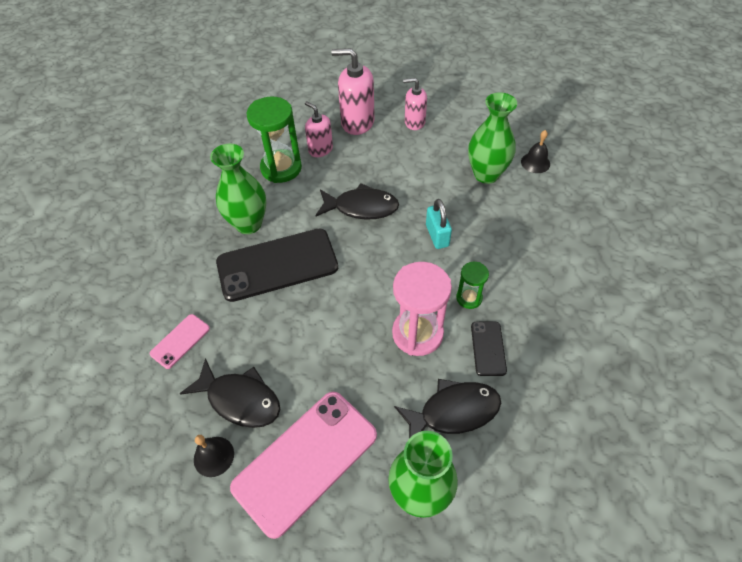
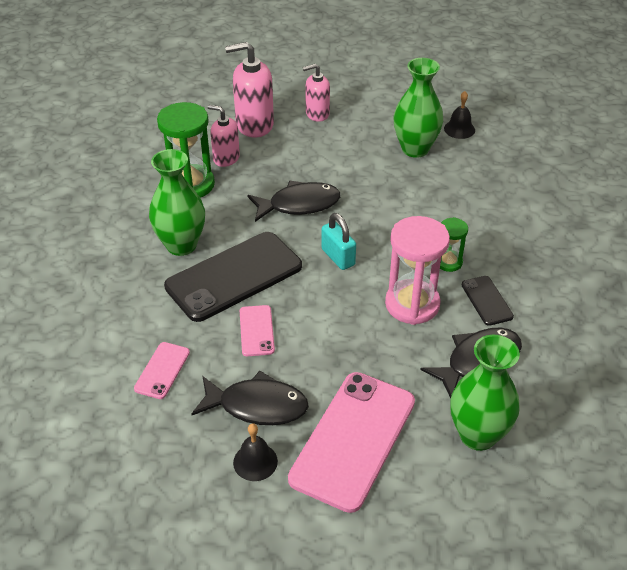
camera: 20 degrees left, 10 degrees down
(272, 323) = (256, 331): none -> pink phone
(437, 235) = (391, 214): turquoise padlock -> turquoise padlock (338, 257)

